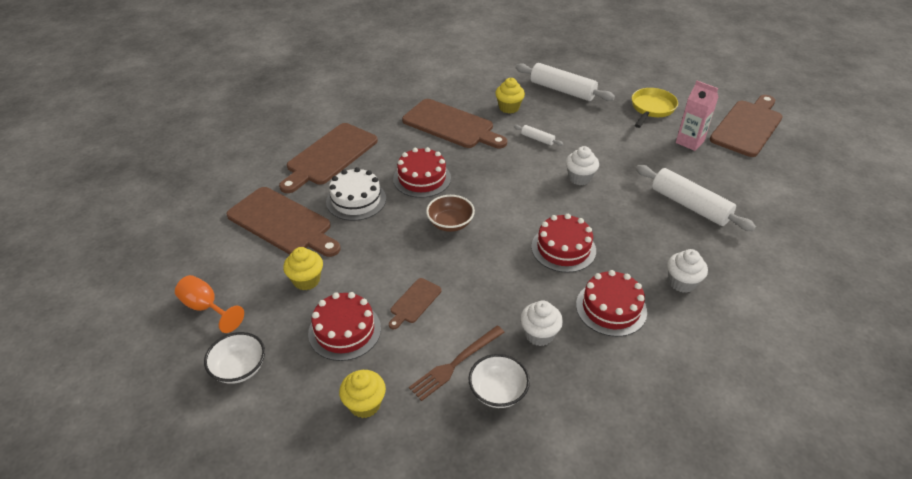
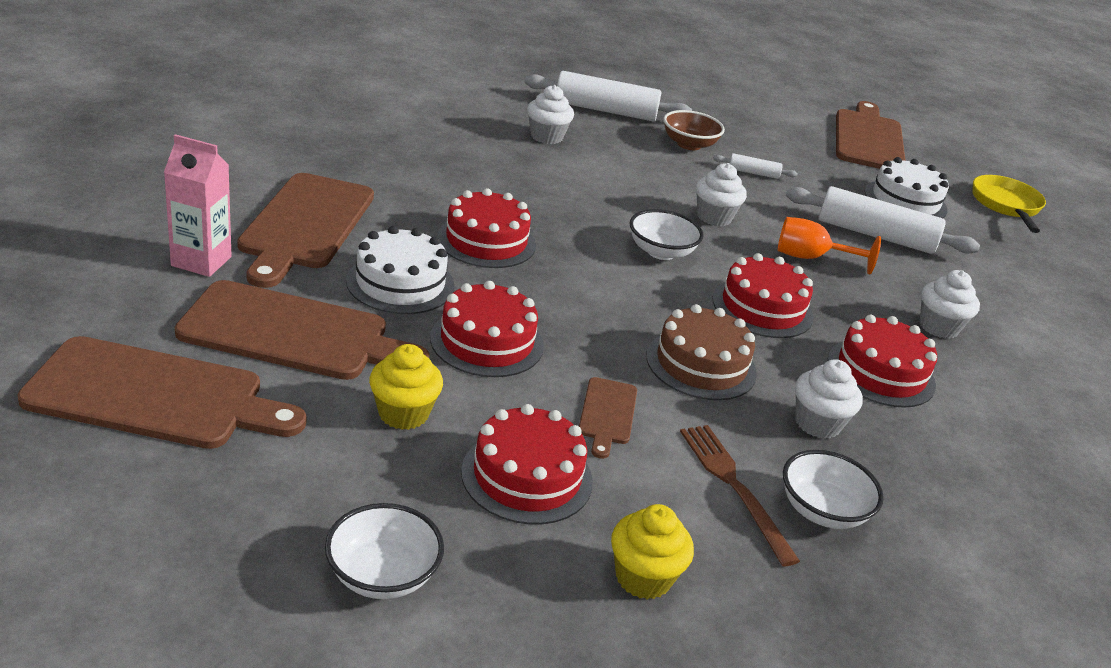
camera: 30 degrees left, 10 degrees down
(206, 308) = (243, 491): orange goblet -> orange goblet (811, 258)
(378, 244) = (487, 342): none -> red cake
(450, 223) = (578, 297): brown bowl -> brown bowl (689, 144)
(451, 125) = (477, 165): brown cutting board -> brown cutting board (155, 396)
(455, 363) = (734, 487): brown fork -> brown fork turned 135 degrees clockwise
(493, 281) = (701, 364): none -> brown cake
(509, 108) = (546, 137): yellow cupcake -> white cupcake
(524, 199) = (661, 252): none -> white bowl
(537, 139) = (618, 174): white rolling pin -> white rolling pin (753, 173)
(651, 108) = (740, 126): yellow pan -> yellow pan (1006, 205)
(689, 142) = (816, 161): pink carton -> pink carton (201, 261)
(737, 180) = (905, 201): none -> white cake

